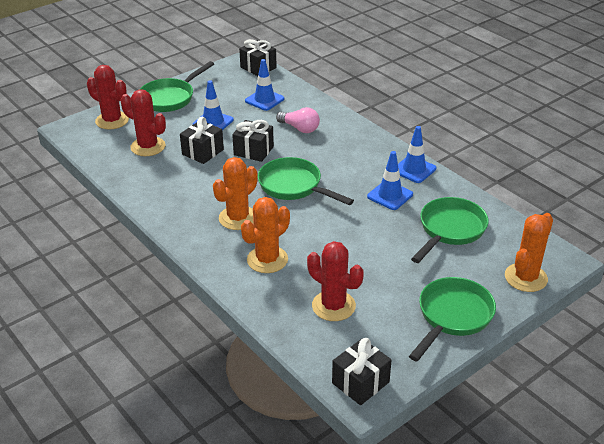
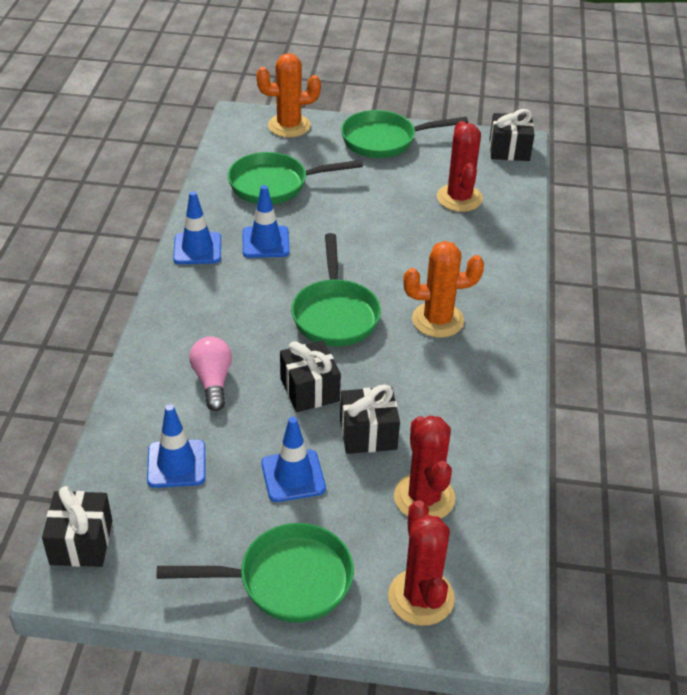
camera: 135 degrees left, 5 degrees up
(267, 260) = (463, 264): orange cactus -> none

